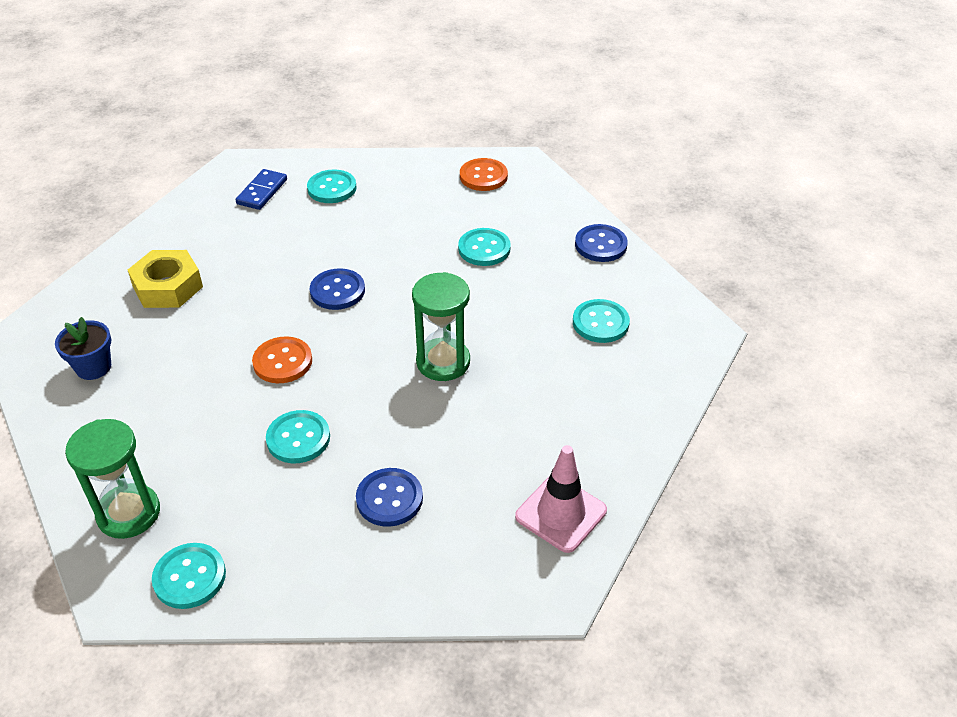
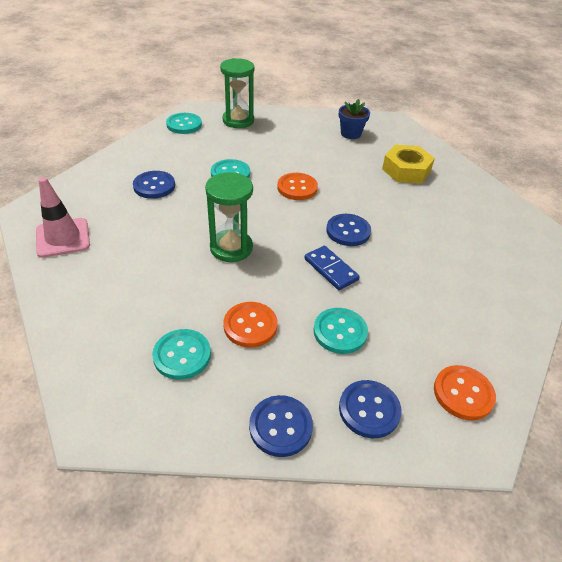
camera: 120 degrees right, 0 degrees up
(262, 192) = (503, 239): blue domino -> blue domino (331, 269)
(332, 188) = (491, 277): turquoise button -> none
(530, 300) = (250, 326): none -> orange button
(543, 212) = (369, 410): none -> blue button

